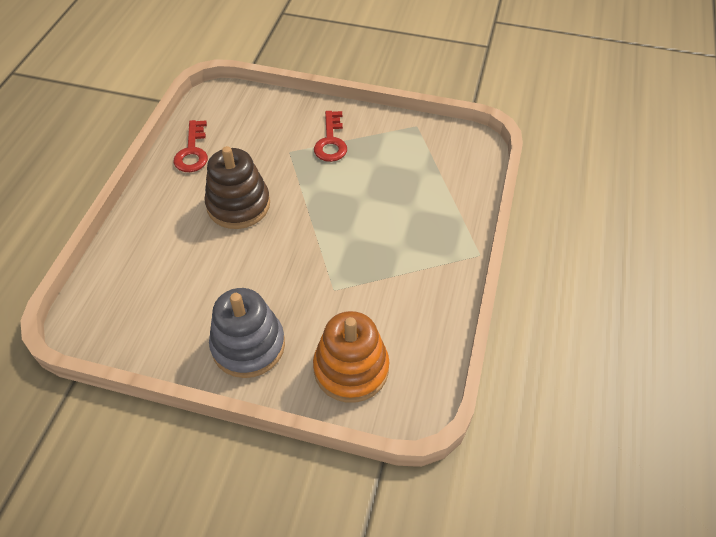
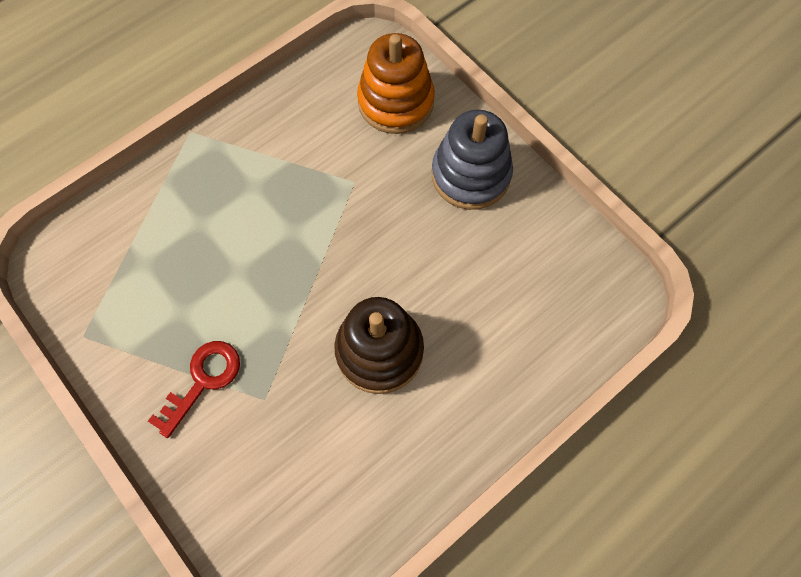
camera: 145 degrees left, 15 degrees up
(192, 151) = (383, 486): red key -> none

